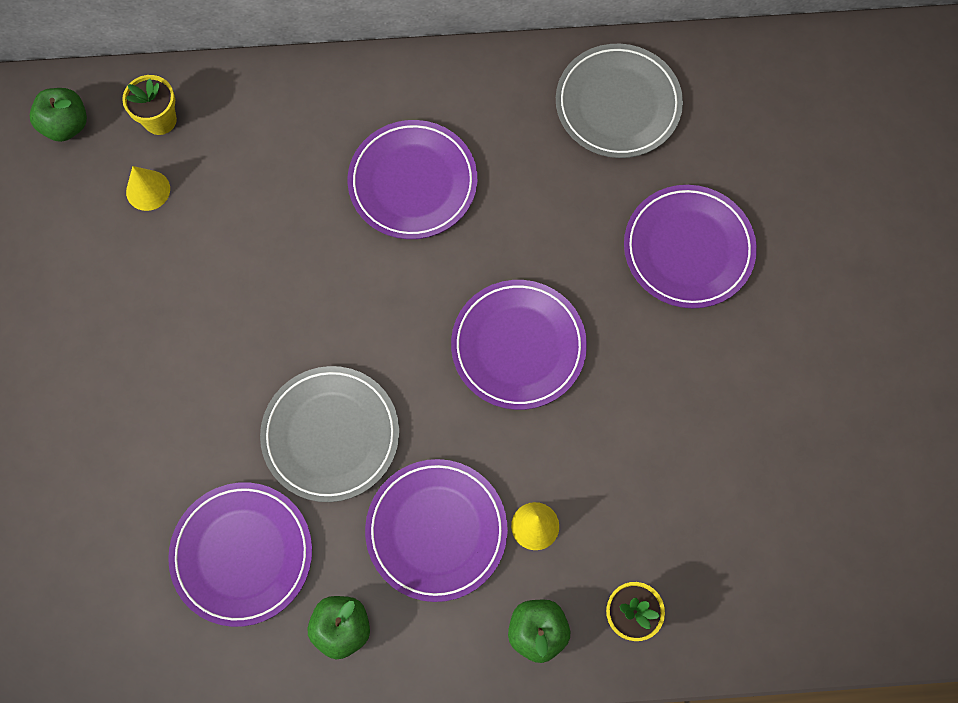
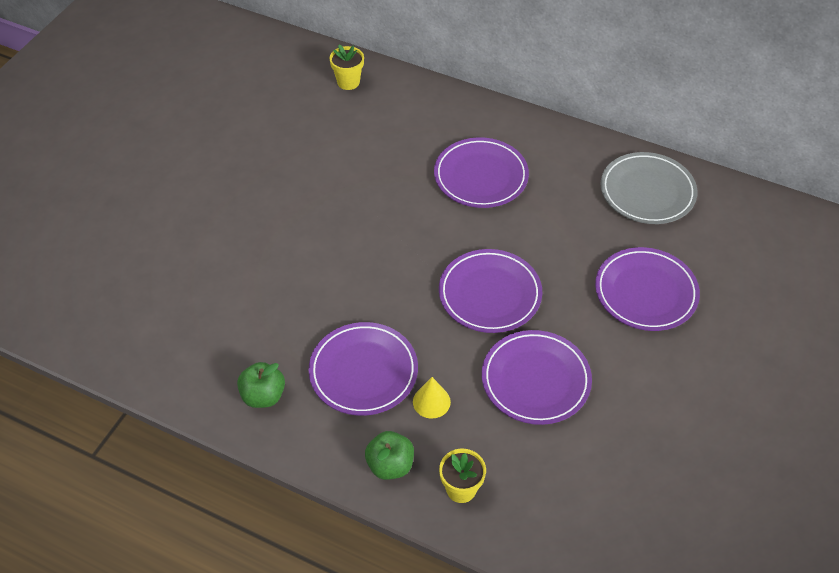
camera: 30 degrees right, 20 degrees down
(66, 125) = (293, 63): green apple -> none
(148, 190) = (316, 112): yellow cone -> none
(242, 554) = (232, 323): purple plate -> purple plate (535, 380)
(331, 435) = (333, 286): grey plate -> none

